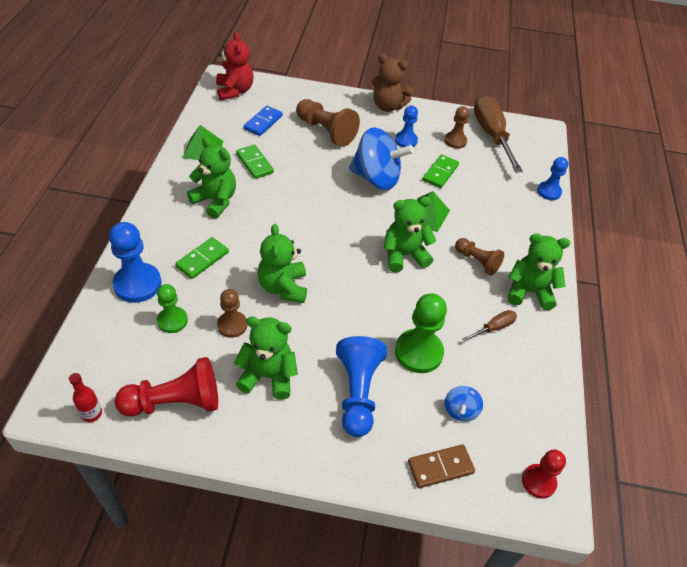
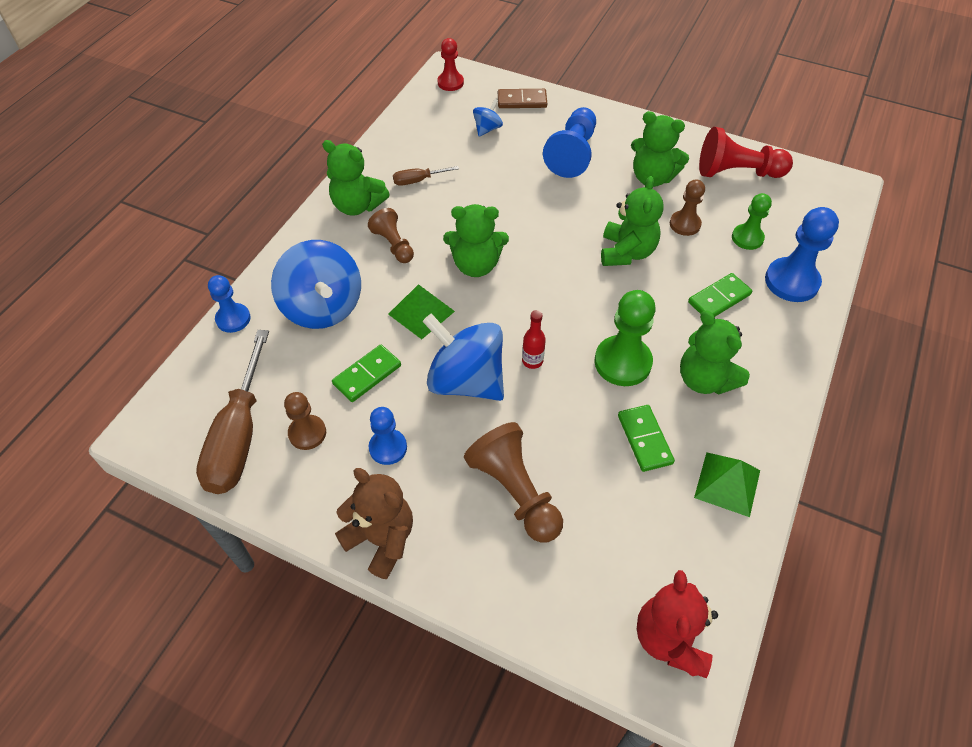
camera: 160 degrees left, 5 degrees up
(92, 414) = (809, 176): red bottle -> red bottle (532, 361)
(263, 122) = (622, 533): blue domino -> none
(418, 352) = (504, 173): green pawn -> green pawn (622, 362)
(497, 207) = (323, 307): none -> blue spinning top

